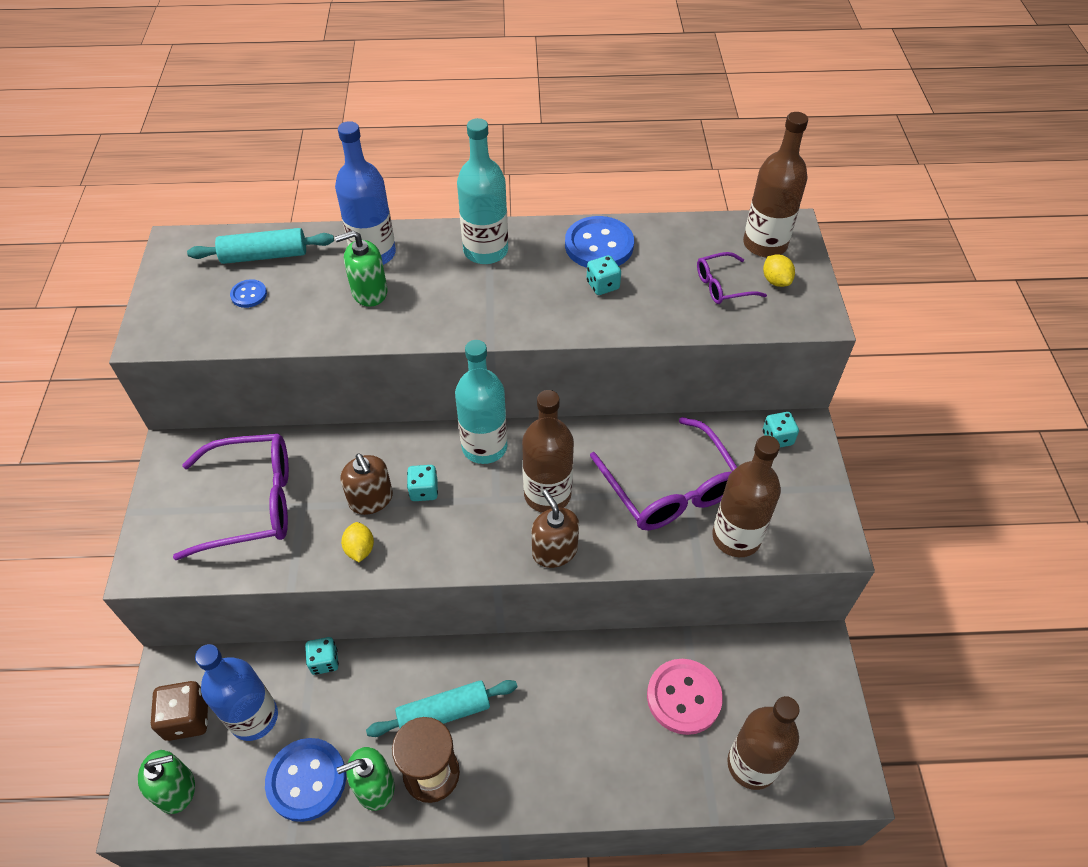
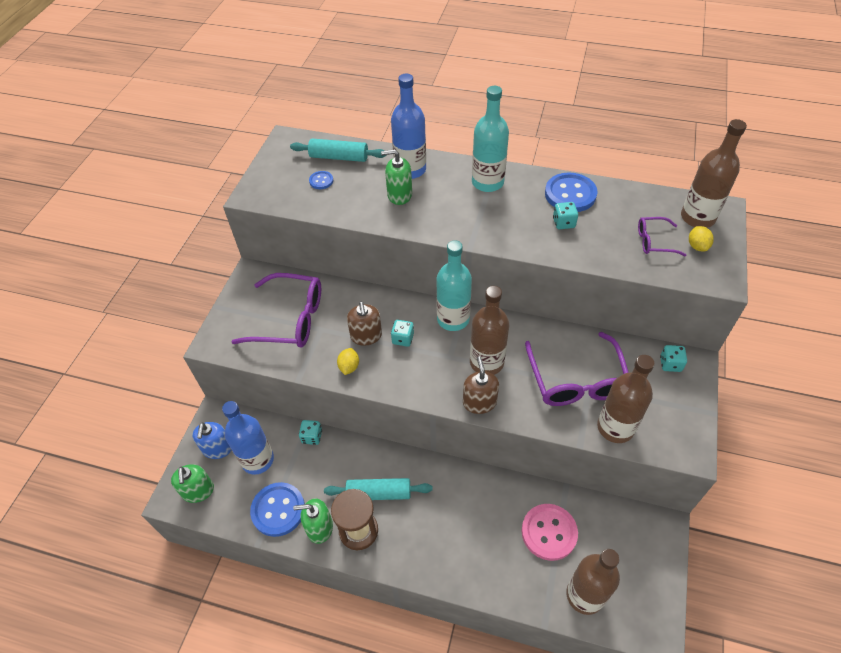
camera: 20 degrees right, 0 degrees up
(176, 789) = (198, 491): green soap dispenser -> green soap dispenser turned 75 degrees clockwise
(187, 718) = (217, 448): brown dice -> blue soap dispenser

